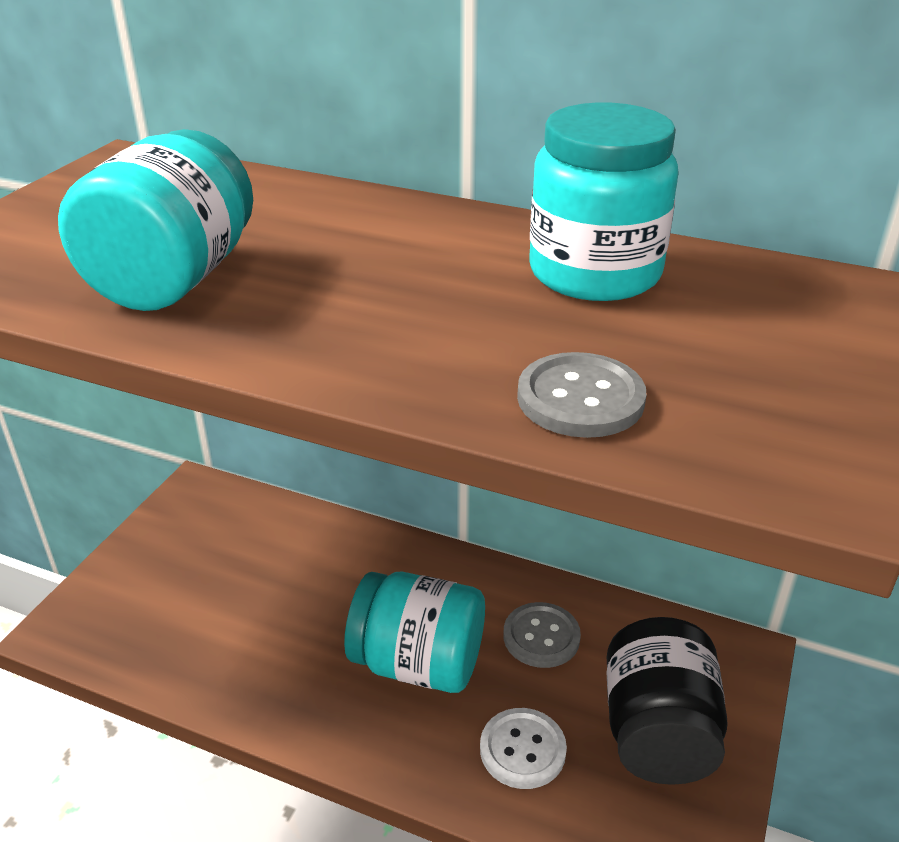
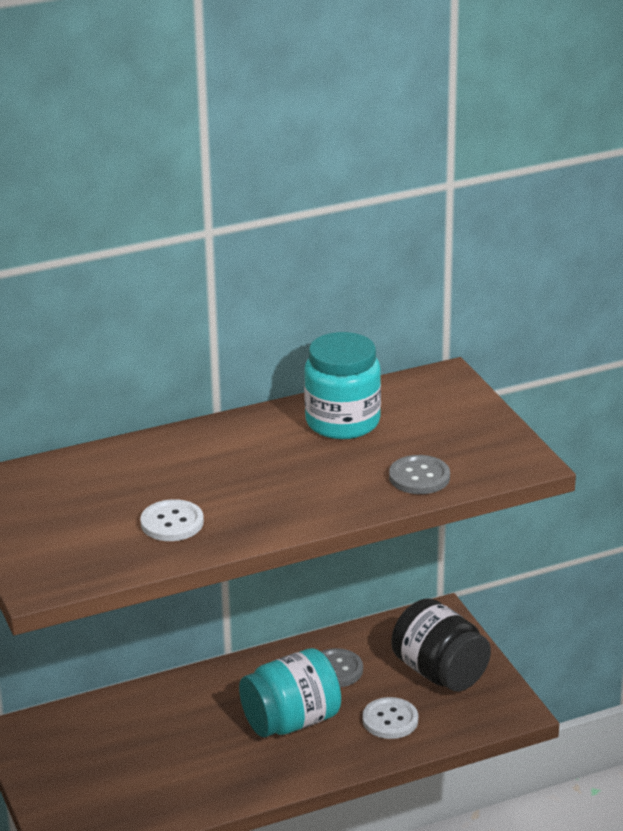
camera: 45 degrees left, 5 degrees down
(174, 279) = (172, 523): turquoise jar -> white button

